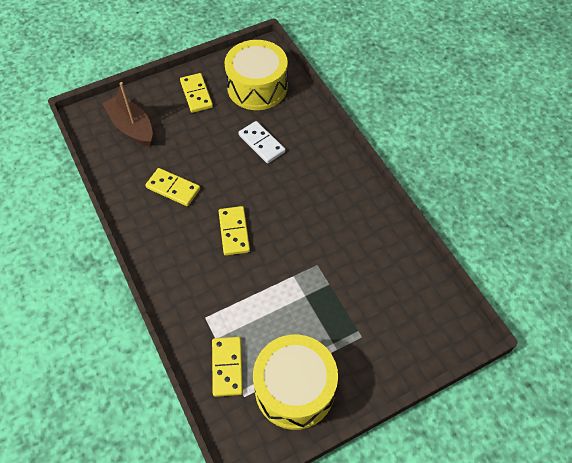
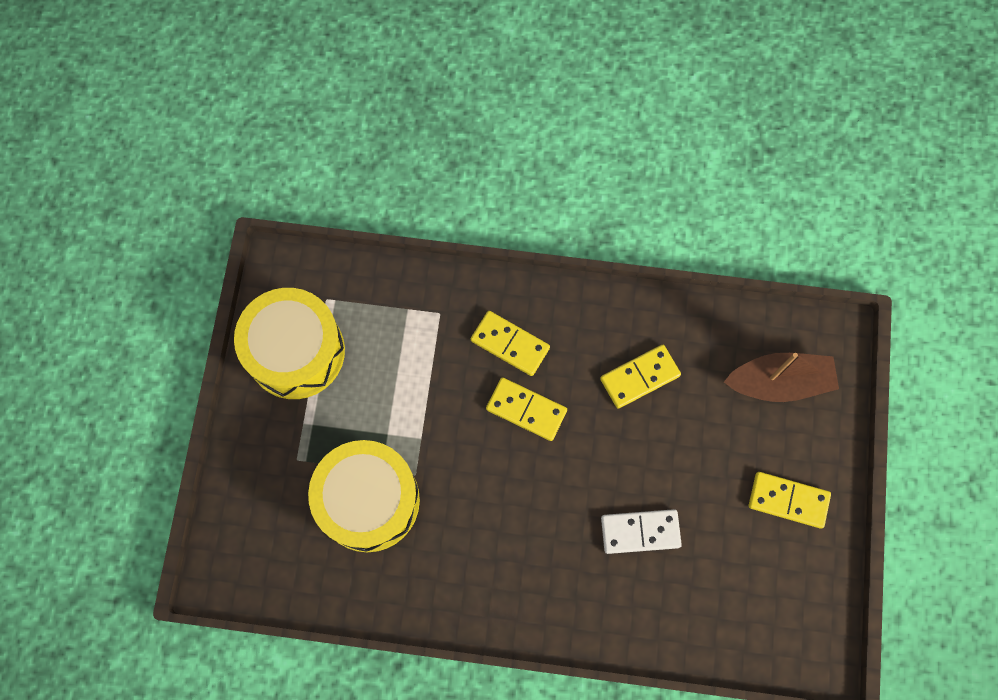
camera: 125 degrees right, 15 degrees up
(227, 367) = (368, 301): yellow domino -> yellow domino (510, 344)
(257, 87) = (749, 595): yellow drum -> yellow drum (369, 501)

